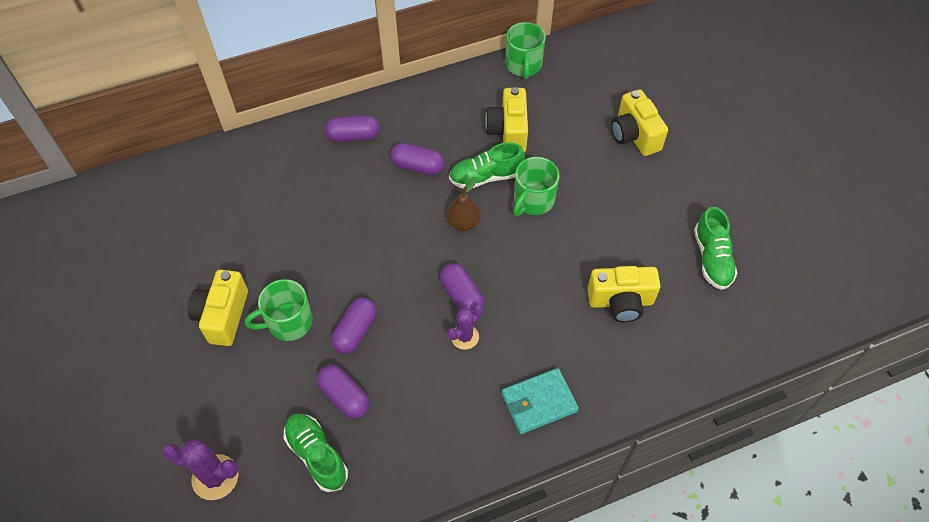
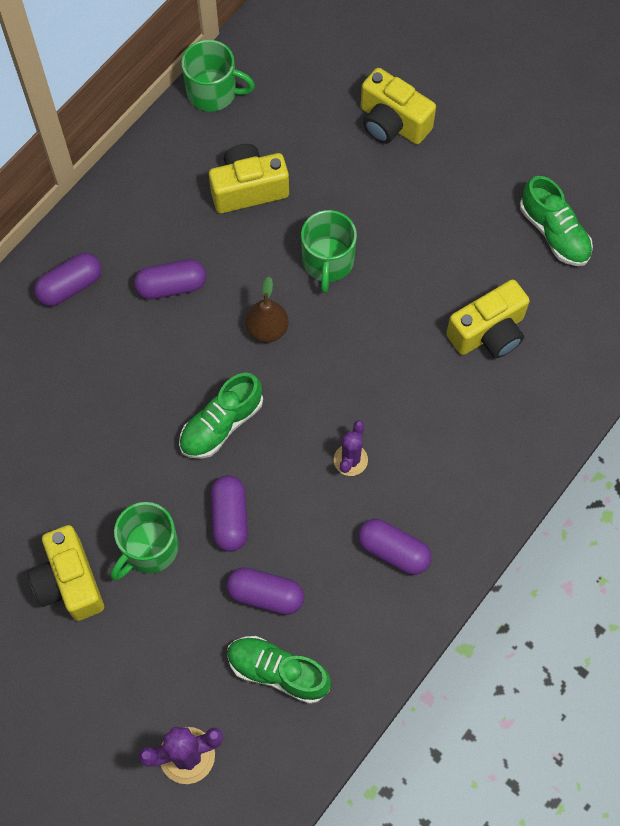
camera: 30 degrees left, 10 degrees up
(461, 296) = (318, 415): purple capsule -> purple capsule (393, 551)
(486, 177) = (257, 259): green shoe -> green shoe (221, 424)
(508, 131) = (248, 189): yellow camera -> yellow camera turned 105 degrees clockwise
(523, 65) = (213, 92): green mug -> green mug turned 45 degrees counterclockwise
(539, 402) = (469, 488): turquoise wallet -> none

